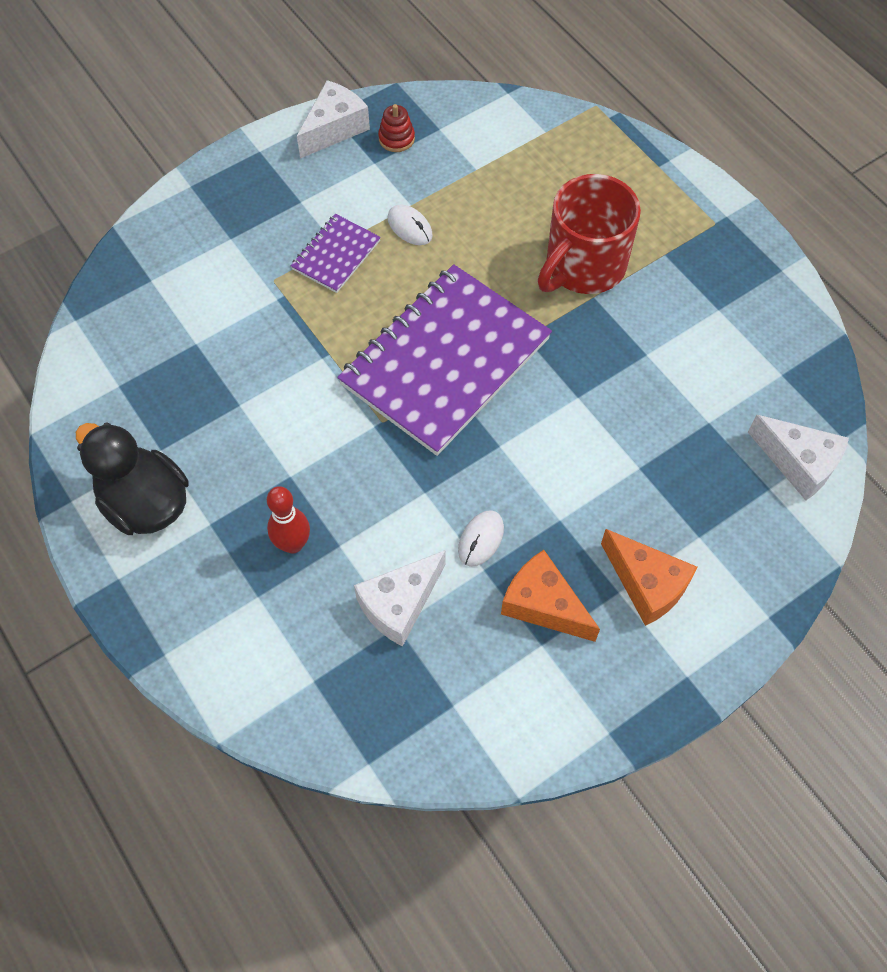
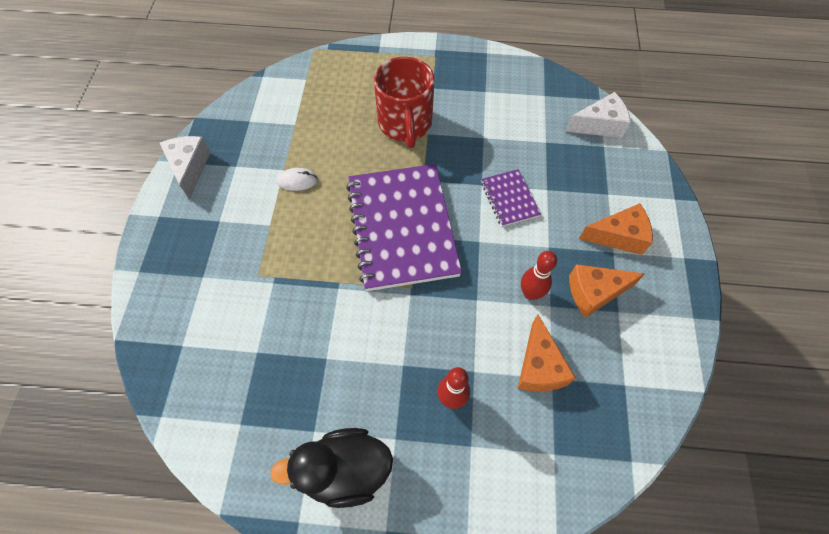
camera: 50 degrees left, 0 degrees up
(336, 255) = (276, 230): purple notebook -> purple notebook (509, 199)
(396, 138) = (232, 144): red stacking toy -> none
(399, 604) = (539, 366): white cheese -> orange cheese
(481, 539) = (530, 293): white mouse -> red bowling pin

